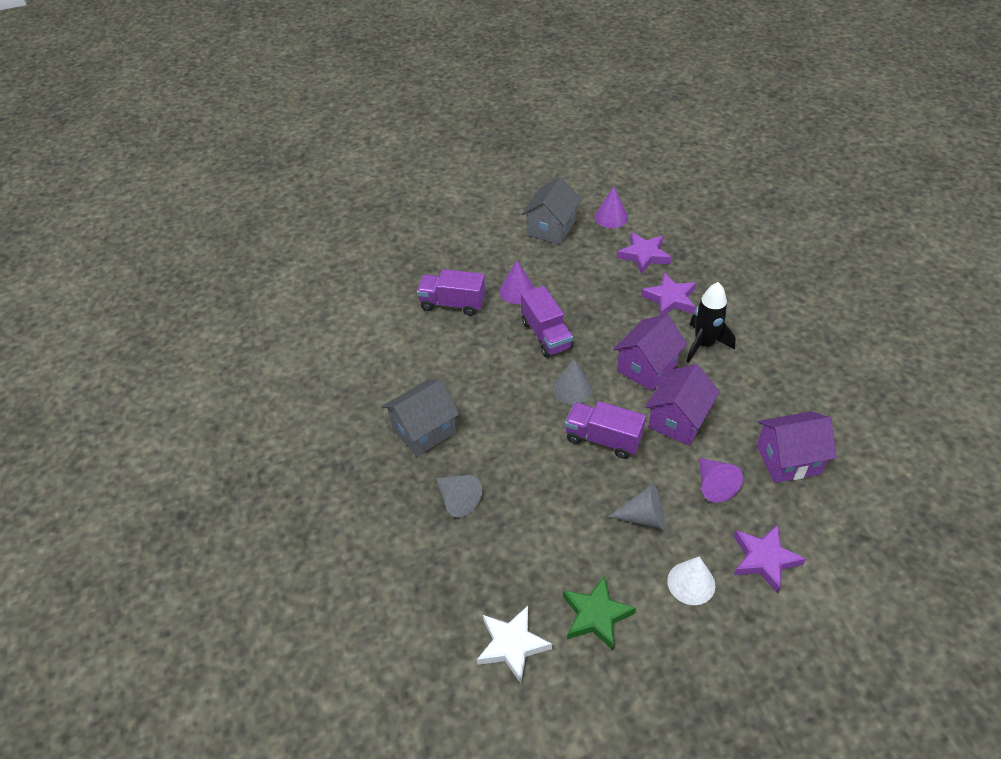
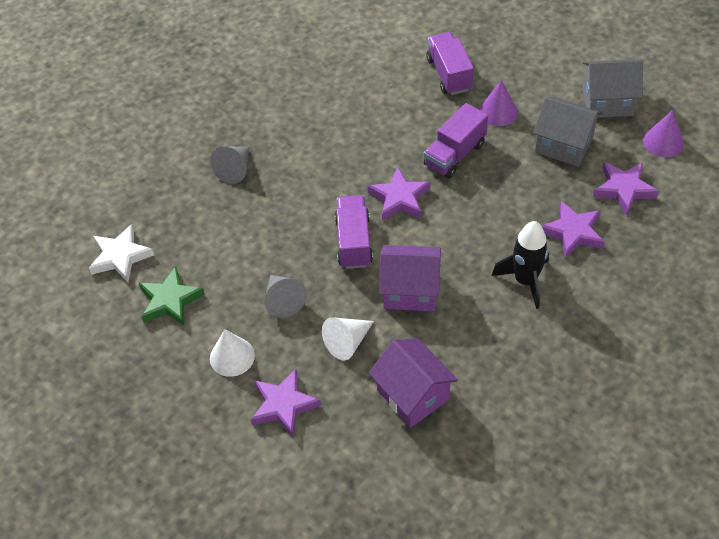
camera: 65 degrees right, 5 degrees up
(423, 430) = (292, 118): grey house -> grey house (563, 145)
(572, 389) = (399, 198): grey cone -> purple star
(646, 367) = (462, 244): purple house -> none
(714, 485) = (347, 342): purple cone -> white cone

